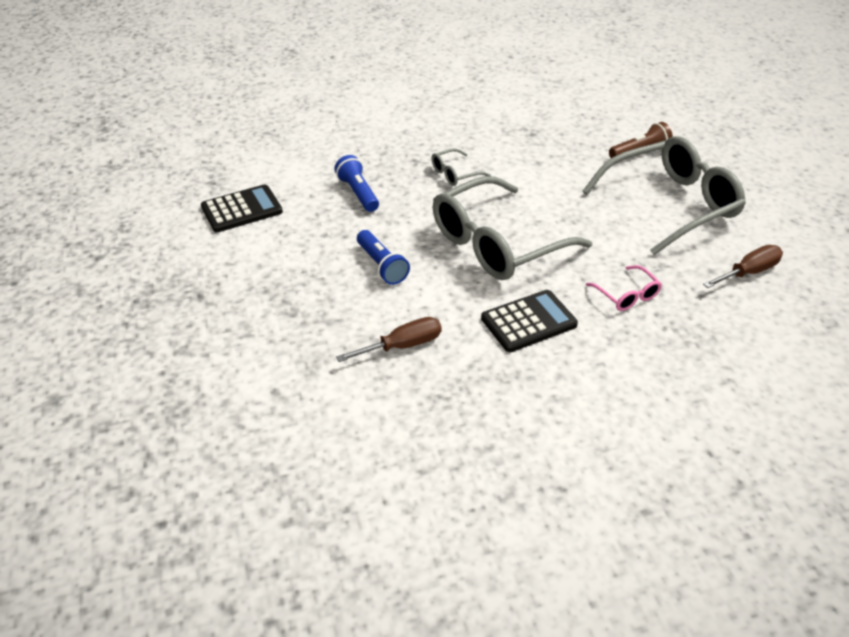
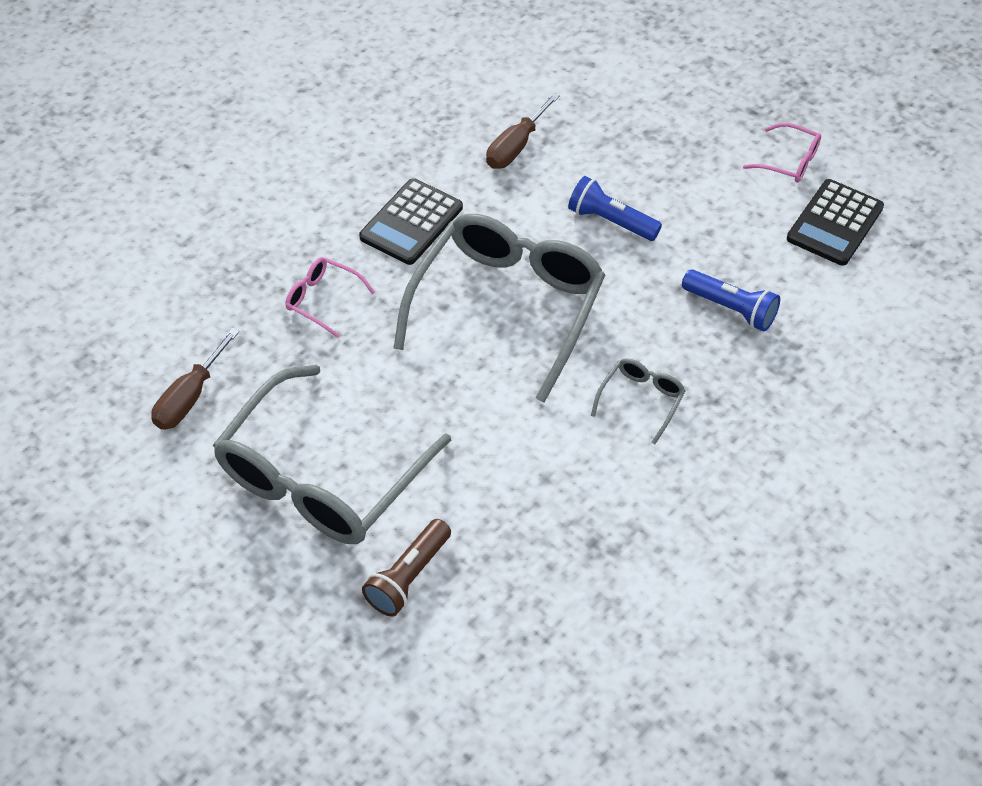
camera: 150 degrees right, 10 degrees up
(220, 253) = (789, 161): none -> pink glasses

